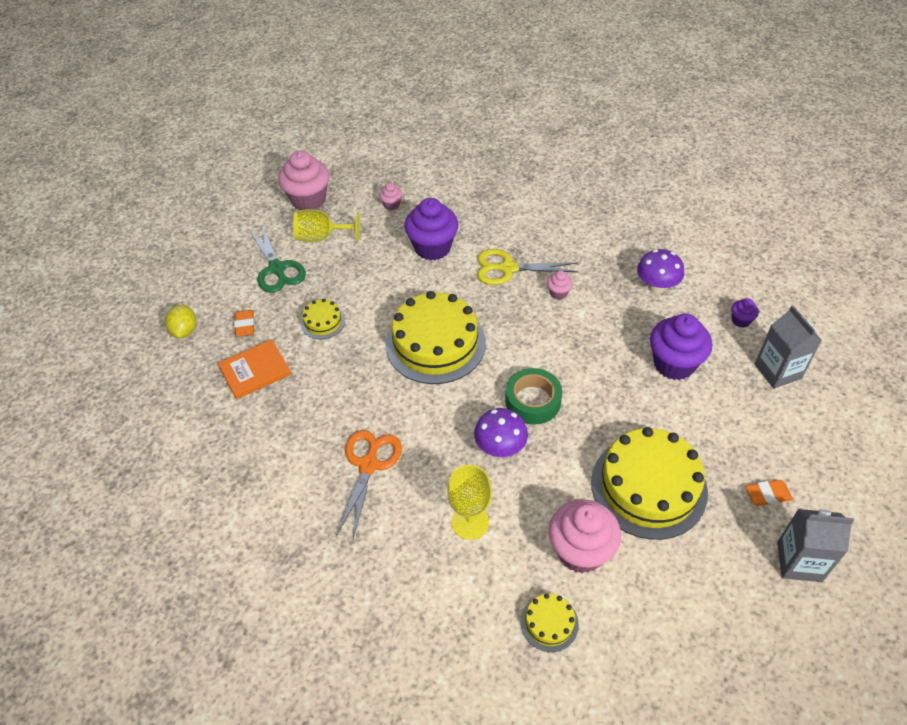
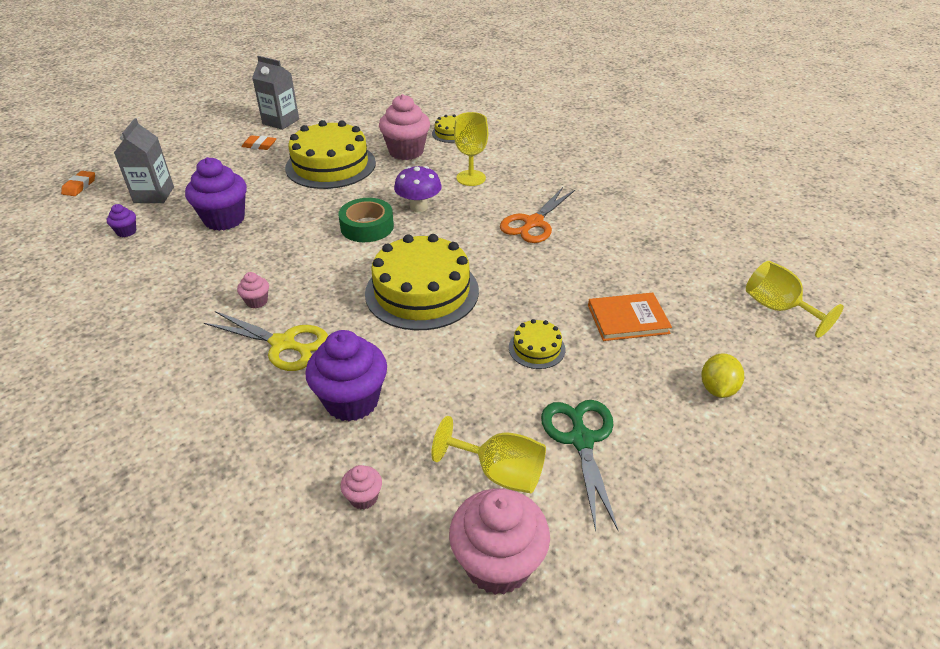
camera: 160 degrees left, 10 degrees down
(122, 425) = (777, 308): none -> yellow goblet
(245, 325) = (636, 372): orange eraser -> orange eraser (79, 186)
(656, 286) = (156, 278): purple mushroom -> none

